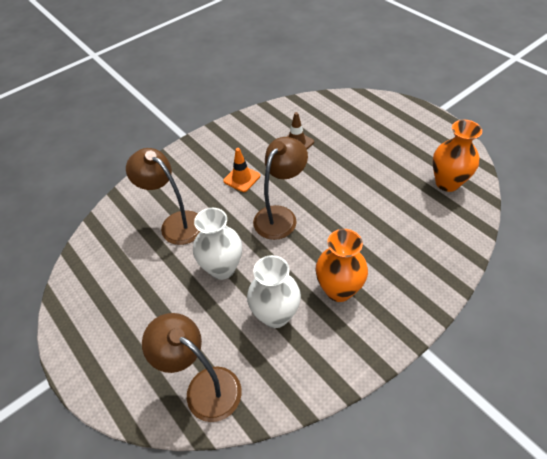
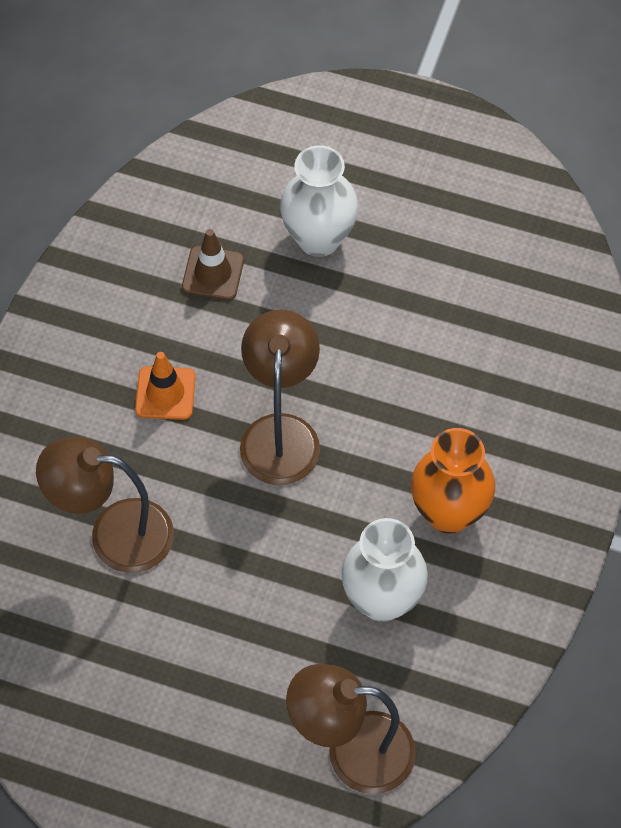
camera: 35 degrees left, 10 degrees up
(222, 268) = (251, 570): white vase -> white vase (319, 238)
(447, 183) = (510, 240): orange vase -> none

